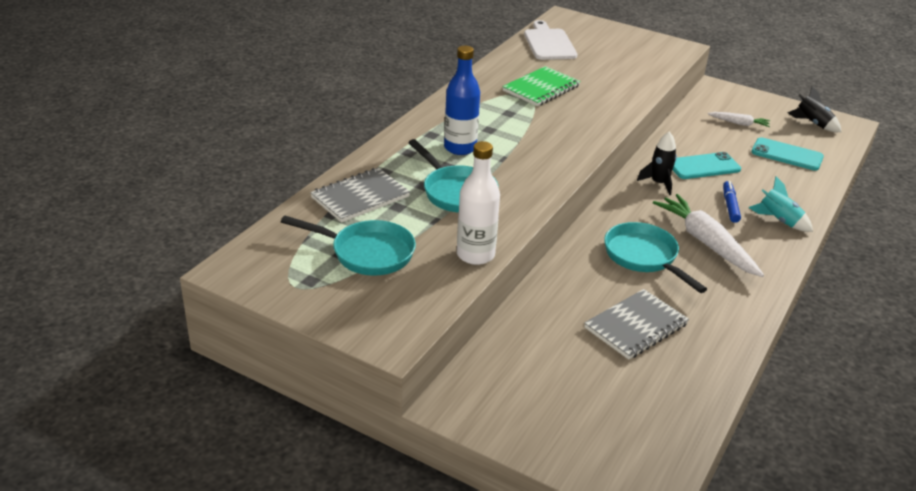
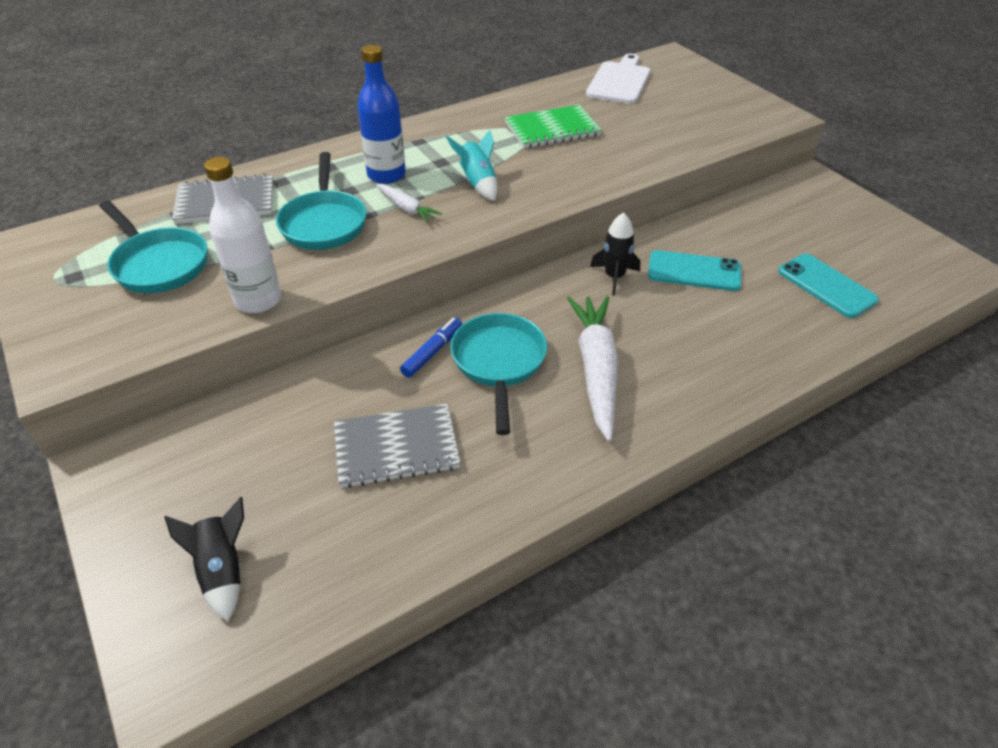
camera: 30 degrees right, 10 degrees up
(730, 206) = (677, 331): blue marker -> blue marker (432, 352)
(739, 123) = (799, 229): white carrot -> white carrot (406, 208)
(779, 220) = (726, 370): turquoise rocket -> turquoise rocket (478, 183)
(813, 124) = (907, 254): black rocket -> black rocket (223, 570)

